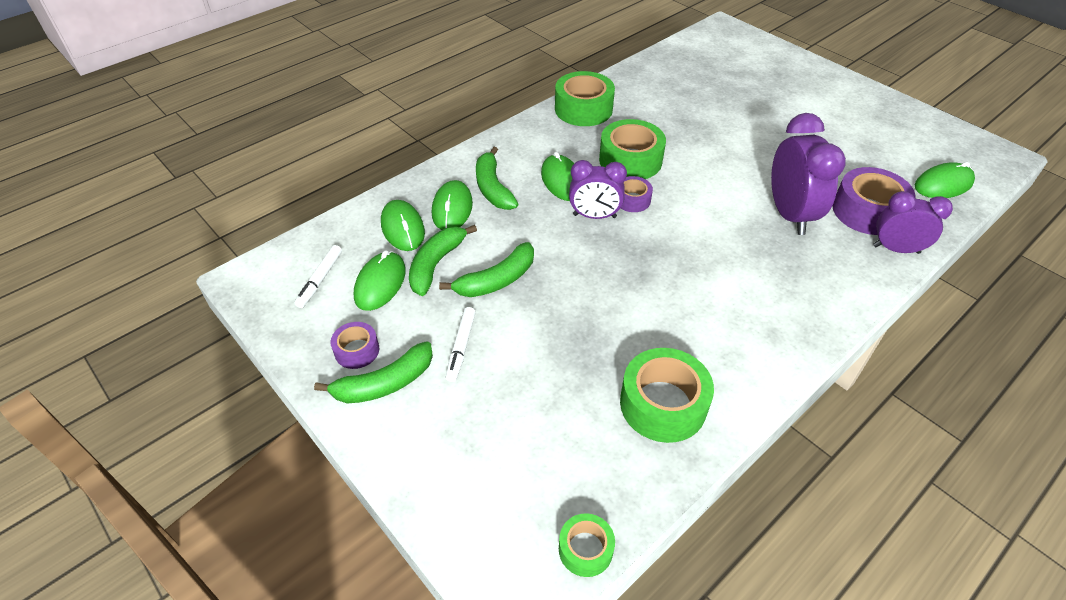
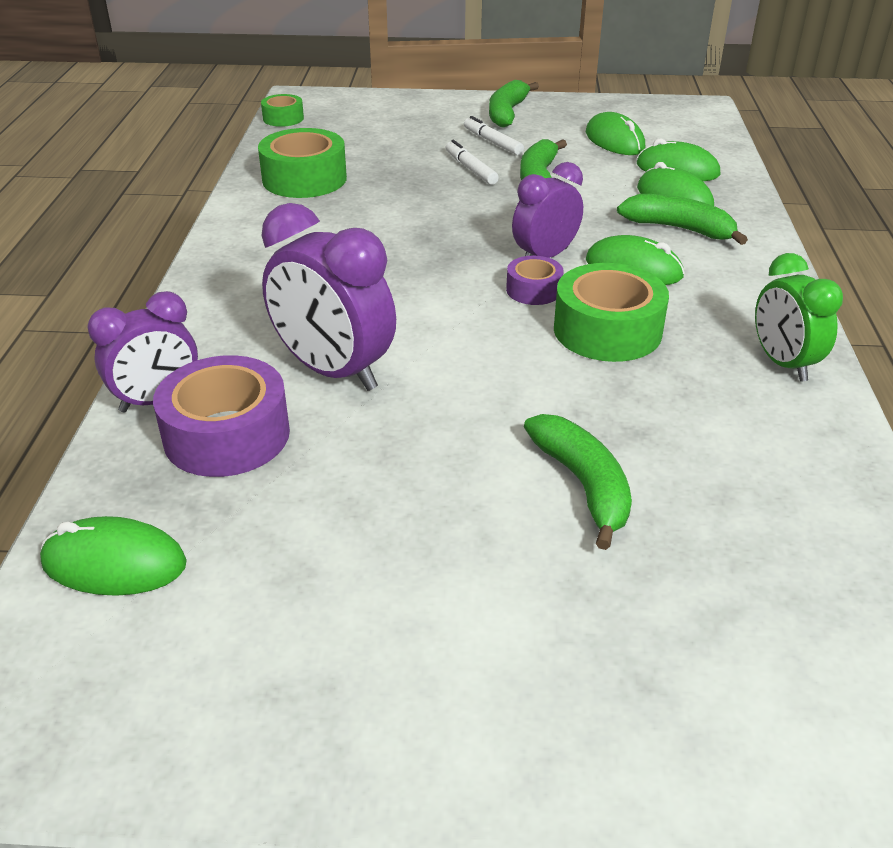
camera: 135 degrees right, 10 degrees down
(320, 280) = (656, 125): white marker -> white marker (470, 169)
(357, 350) = (554, 115): purple tape -> none
(436, 264) = (602, 165): green banana -> green banana (583, 485)
(583, 109) = (783, 363): green tape -> green clock
(943, 184) = (114, 563): green mouse -> green mouse turned 75 degrees clockwise

